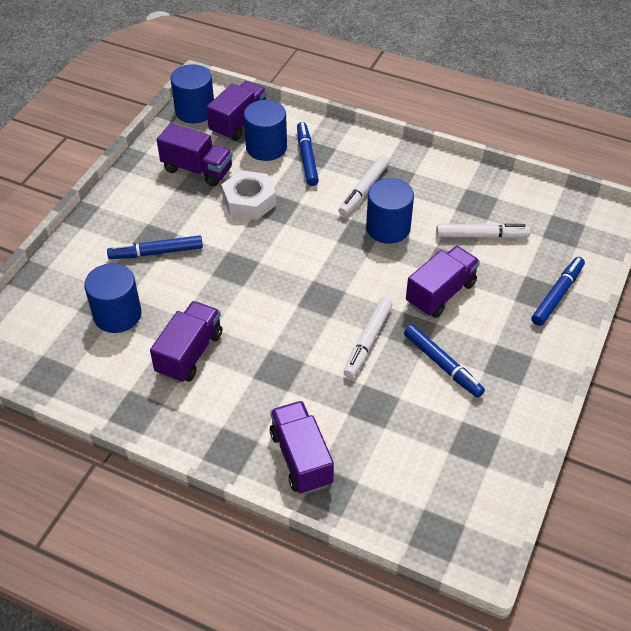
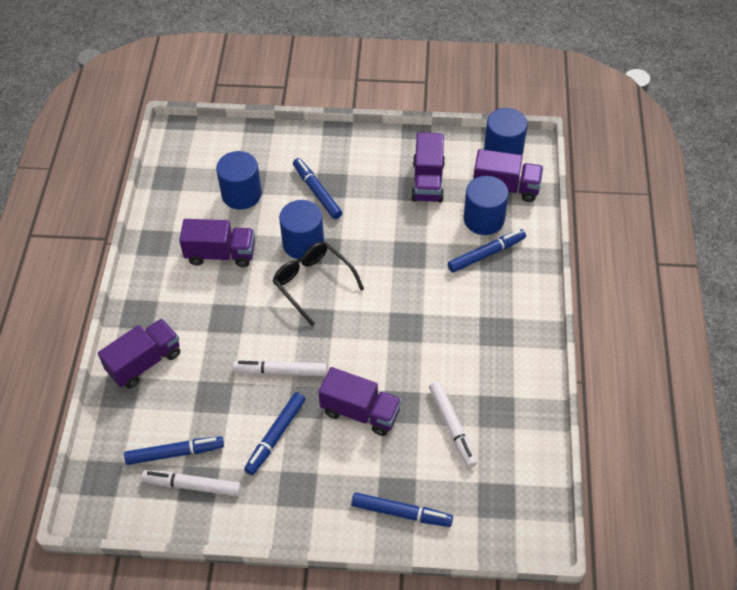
camera: 70 degrees right, 5 degrees up
(249, 201) = (407, 231): white nut -> none
(272, 287) = (313, 283): none -> black glasses
(364, 190) = (466, 312): white marker -> white marker (192, 486)
(388, 228) = (425, 346): blue cylinder -> blue cylinder (303, 243)
(431, 456) = (175, 453): none -> blue marker

